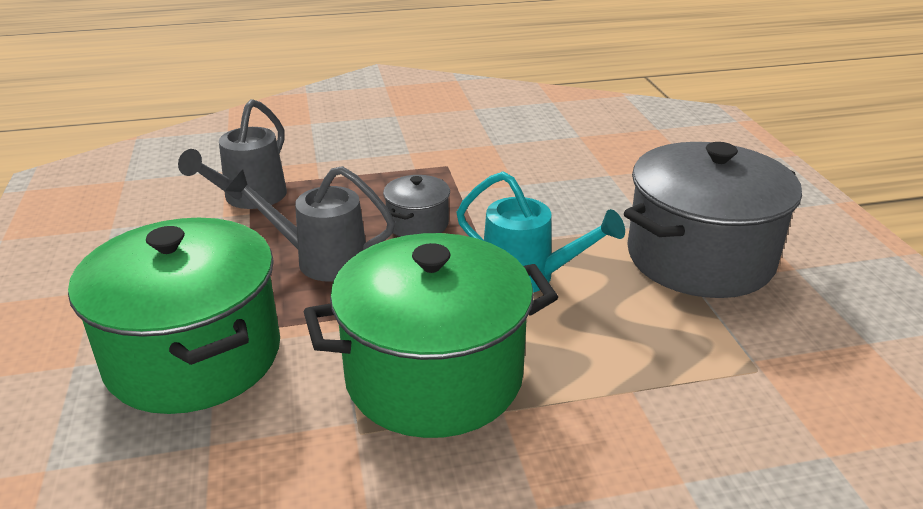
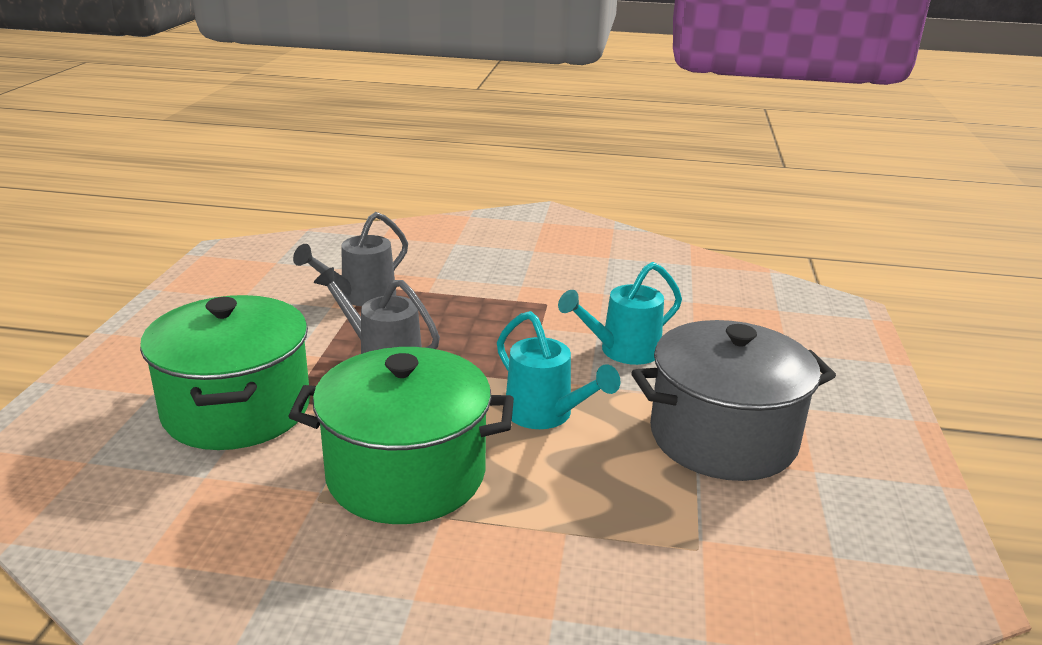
camera: 20 degrees right, 5 degrees down
(417, 224) = (483, 348): grey pot -> none
(552, 197) = (622, 351): none -> turquoise watering can

